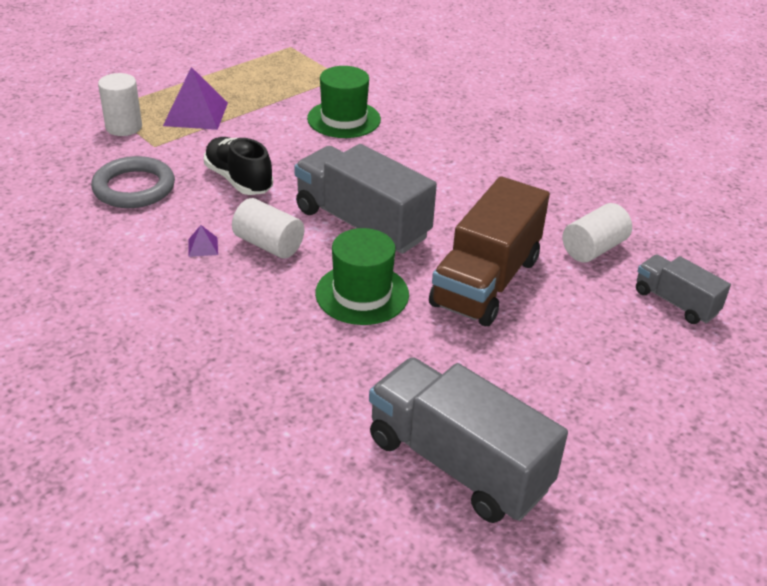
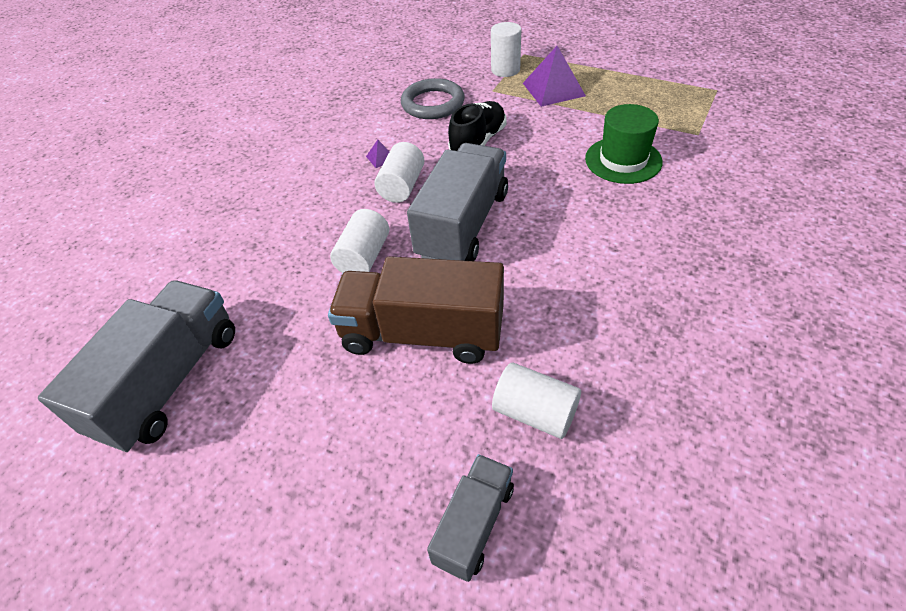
camera: 75 degrees right, 10 degrees up
(362, 294) = (364, 257): green hat -> white cylinder

